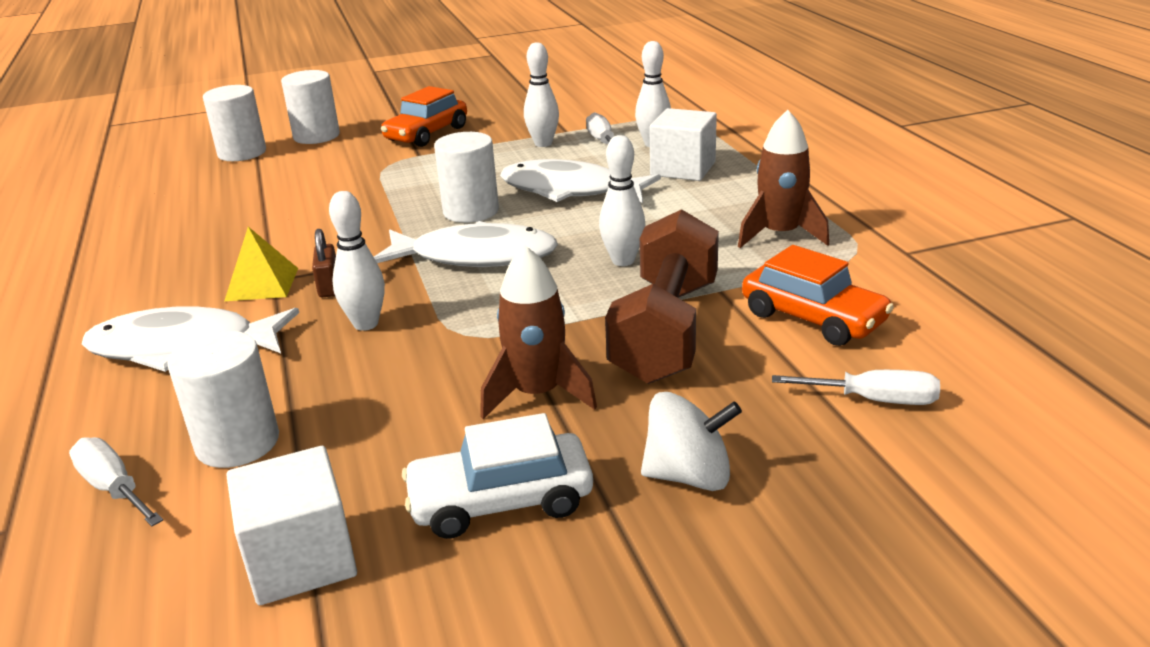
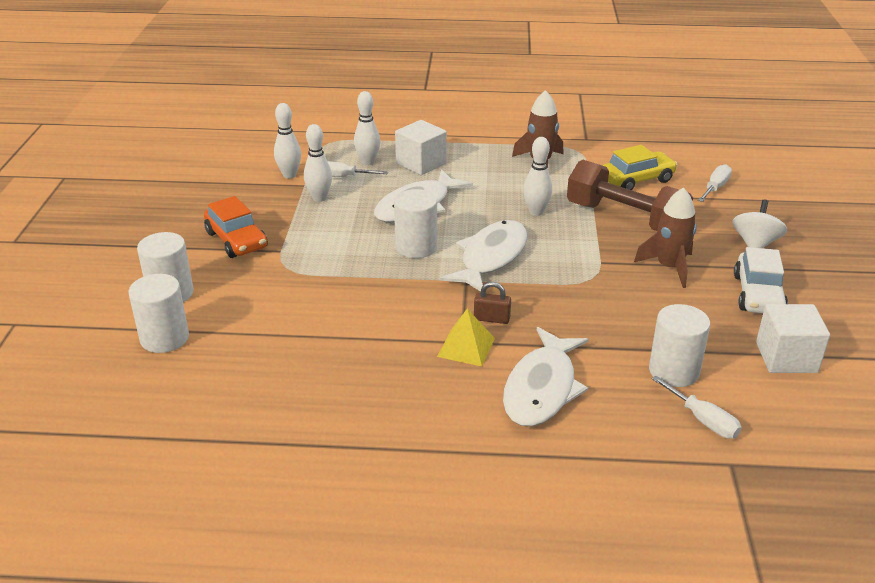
camera: 70 degrees left, 5 degrees up
(114, 488) = (703, 420): white screwdriver -> white screwdriver turned 105 degrees counterclockwise
(366, 324) = (556, 310): white bowling pin -> white bowling pin (289, 175)
(813, 318) = (636, 180): orange car -> yellow car

